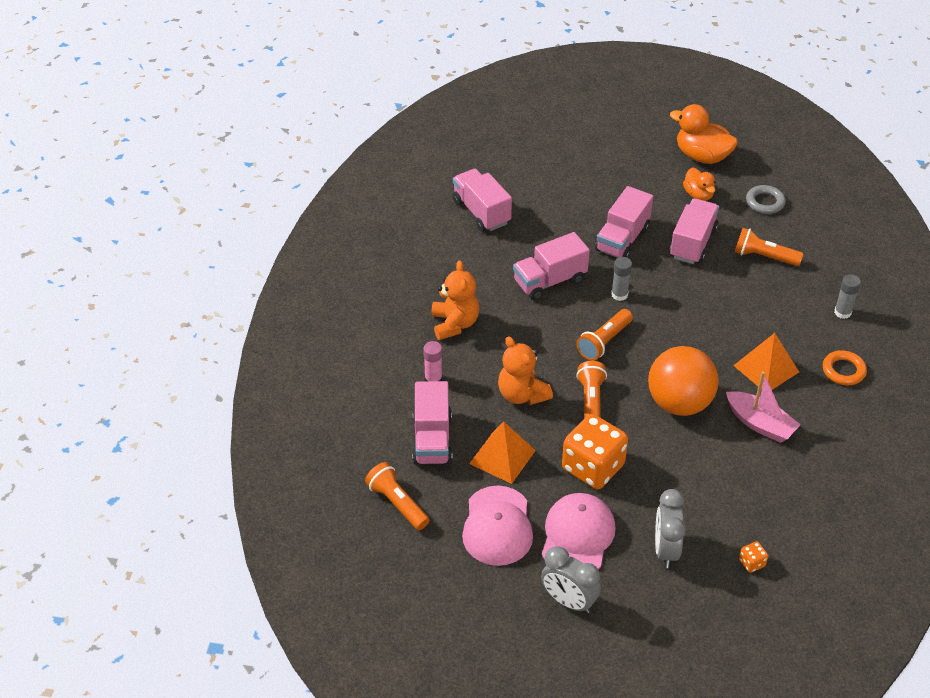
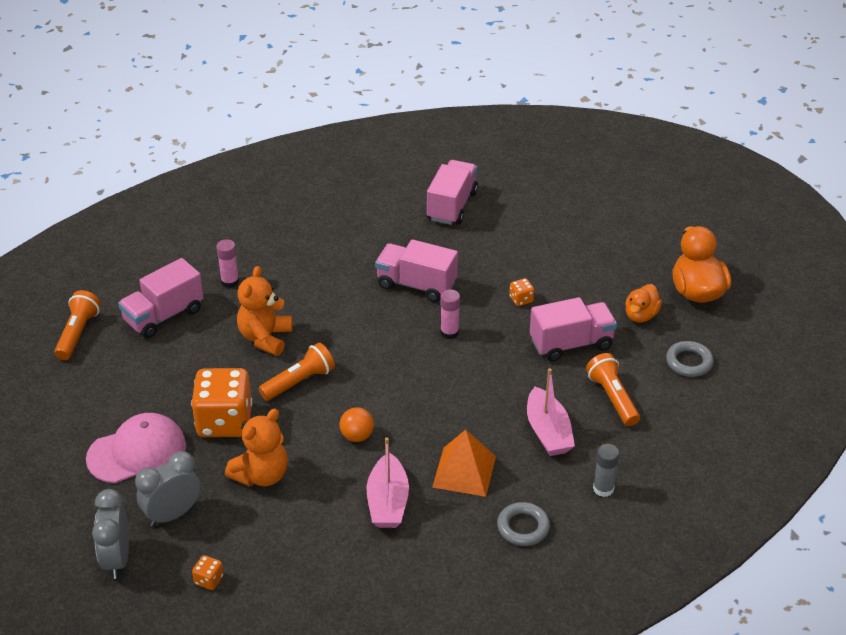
camera: 50 degrees right, 5 degrees down
(454, 324) = (304, 260): orange teddy bear -> orange teddy bear (261, 475)
(497, 526) = (105, 400): pink cap -> none
(502, 457) = (183, 363): orange pyramid -> none
(568, 601) = (60, 483): grey clock -> grey clock (117, 559)
(604, 342) = (380, 353): orange flashlight -> none
(619, 294) = (449, 332): grey glue stick -> pink glue stick
(622, 239) = (521, 299): pink truck -> orange dice
(679, 403) = (357, 436): orange ball -> orange ball, size x0.45
(766, 306) = (548, 432): none -> pink boat
(843, 370) = (523, 527): orange ring -> grey ring

